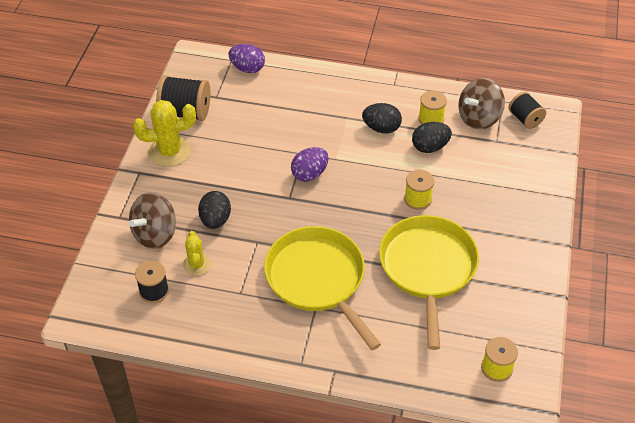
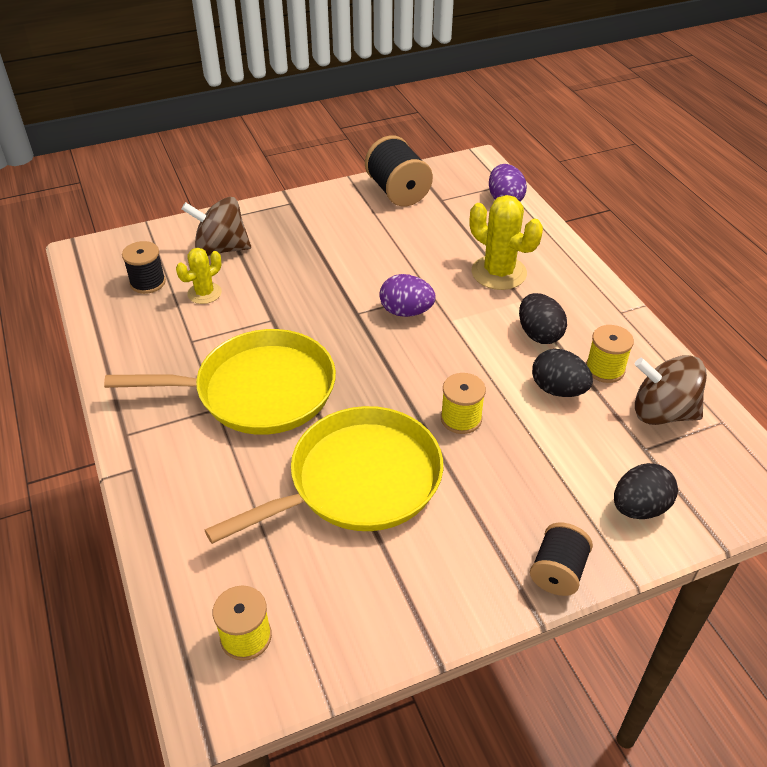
camera: 55 degrees right, 5 degrees down
(170, 151) = (336, 207): yellow cactus -> yellow cactus (499, 273)
(215, 220) = (275, 277): black egg -> black egg (639, 508)
(318, 279) = (258, 390): yellow pan -> yellow pan turned 60 degrees clockwise
(525, 119) = (719, 461): black spool -> black spool (557, 572)

